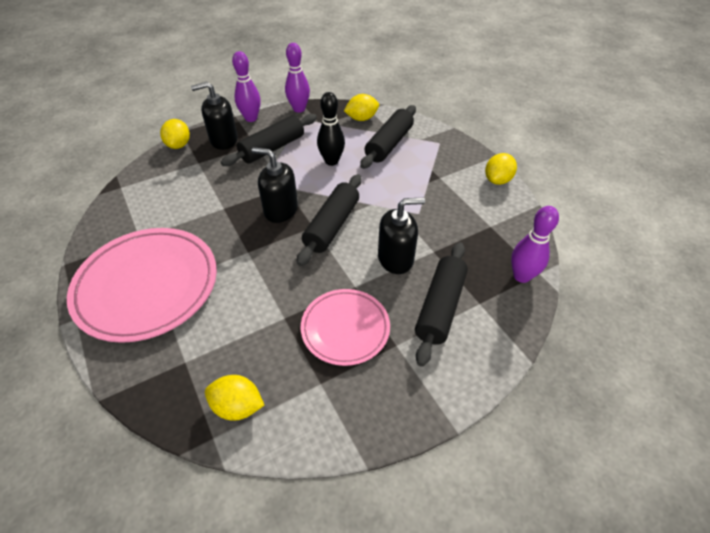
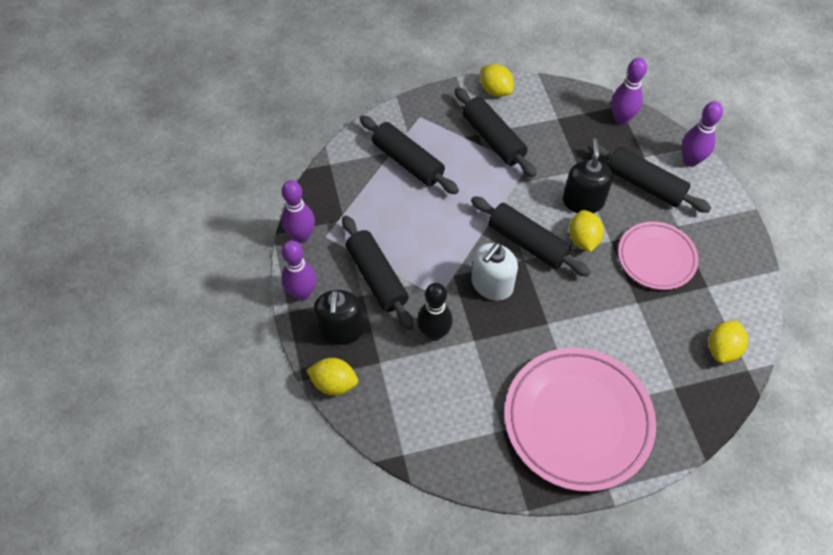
camera: 75 degrees left, 10 degrees up
(280, 210) = (492, 285): black soap dispenser -> white soap dispenser
(331, 161) = (421, 222): black bowling pin -> black bowling pin (434, 333)
(361, 118) = (348, 175): yellow lemon -> yellow lemon (583, 239)
(439, 187) = (493, 139): none -> black rolling pin
(497, 348) = (690, 160): none -> purple bowling pin

